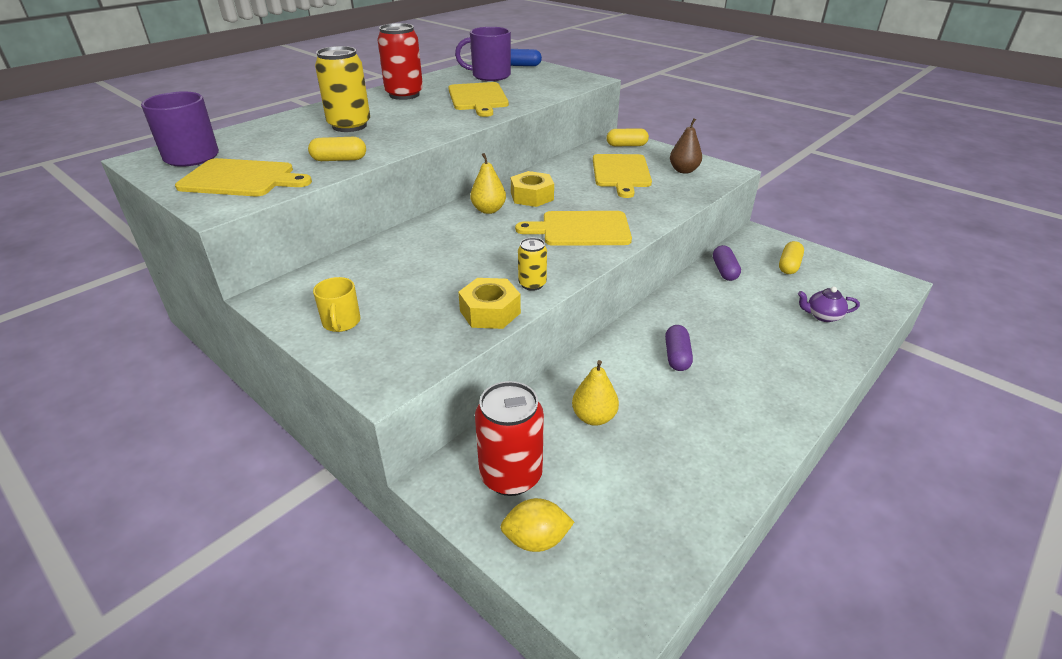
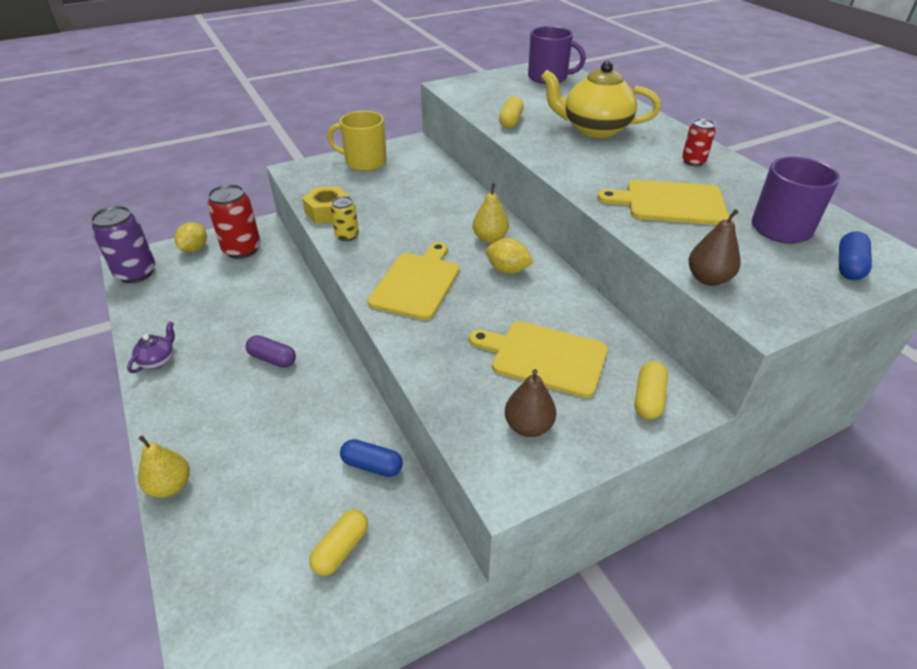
camera: 110 degrees right, 5 degrees up
(241, 179) = (494, 91): yellow cutting board -> none
(341, 322) = (364, 162): yellow mug -> yellow mug, size x1.66
(349, 126) = (594, 129): yellow can -> yellow teapot
(404, 95) = (693, 161): red can -> red can, size x0.53
(532, 196) = (507, 270): yellow nut -> yellow lemon
(566, 88) = (708, 279): none -> brown pear
(594, 417) = (253, 292): yellow pear -> yellow pear (170, 486)
(636, 584) = (136, 273): none -> purple can
(724, 271) = (372, 465): purple capsule -> blue capsule
(789, 265) = (341, 549): yellow capsule -> yellow capsule turned 75 degrees clockwise
(822, 316) = (230, 512): purple teapot -> purple teapot (158, 360)

